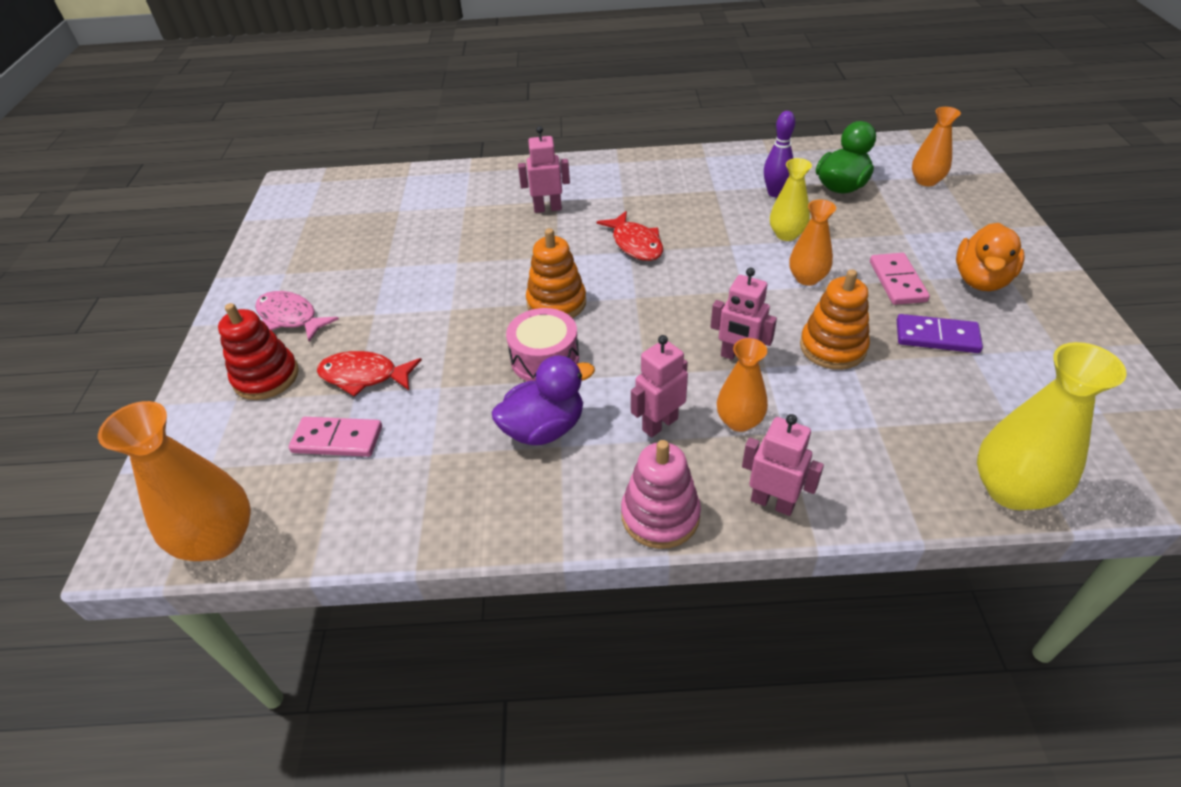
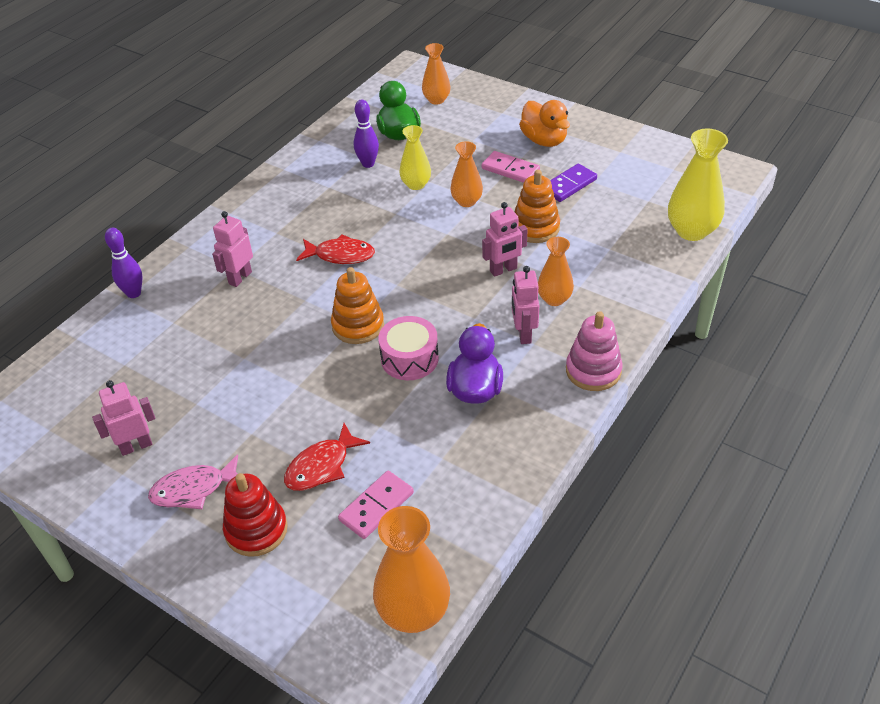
camera: 55 degrees left, 0 degrees up
(478, 172) = (134, 293): none -> purple bowling pin
(772, 502) = (624, 320): pink robot -> pink robot (136, 446)

